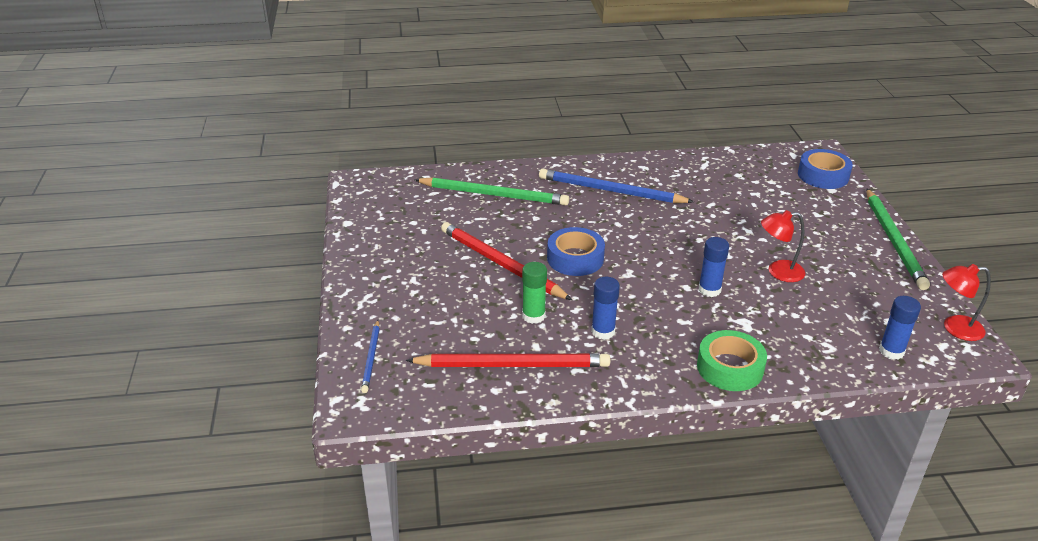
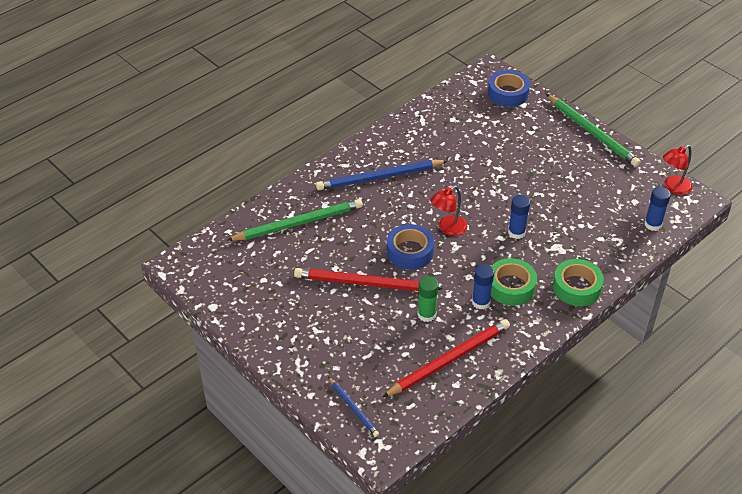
camera: 35 degrees left, 10 degrees up
(651, 333) = (511, 286): none -> green tape
(778, 272) = (545, 195): red lamp -> red lamp (448, 229)

